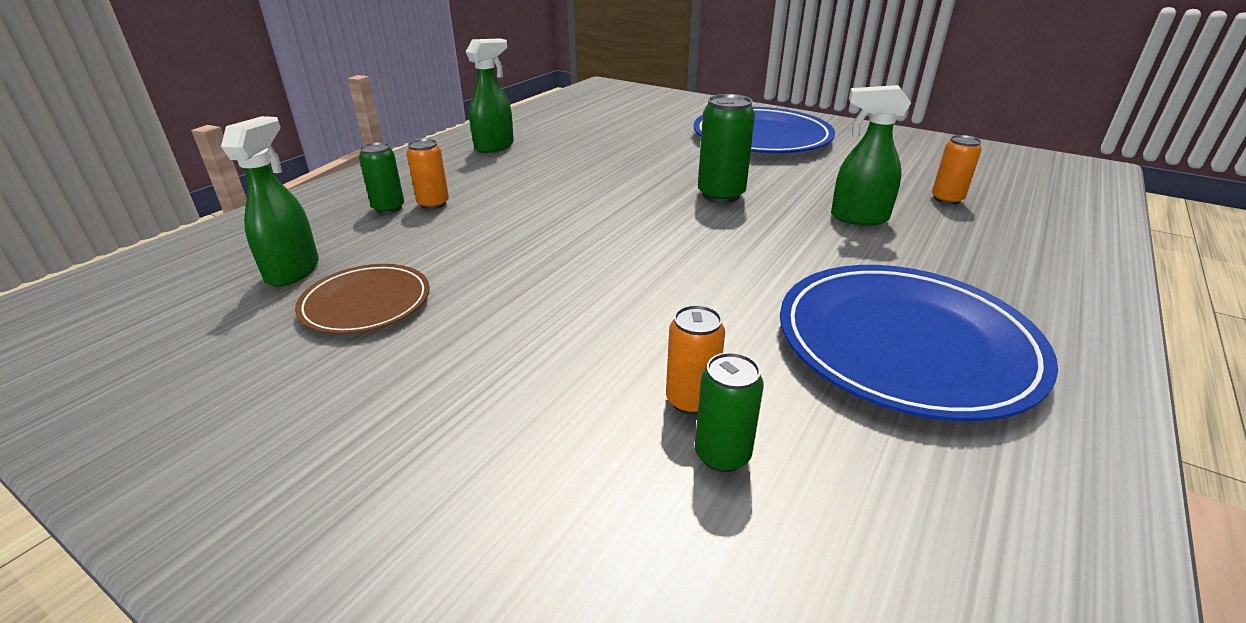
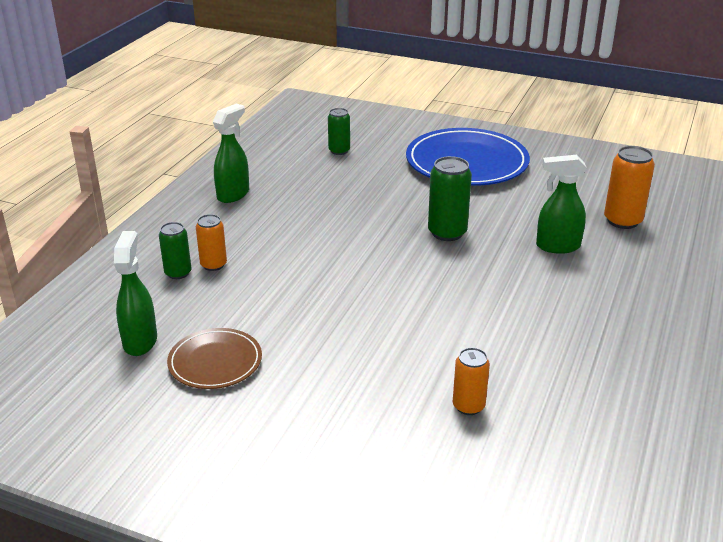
camera: 10 degrees left, 0 degrees up
(722, 454) = (495, 437): green can -> green can (339, 151)
(905, 344) = (597, 351): blue plate -> none
(947, 199) = (622, 221): orange can -> orange can, size x1.55

